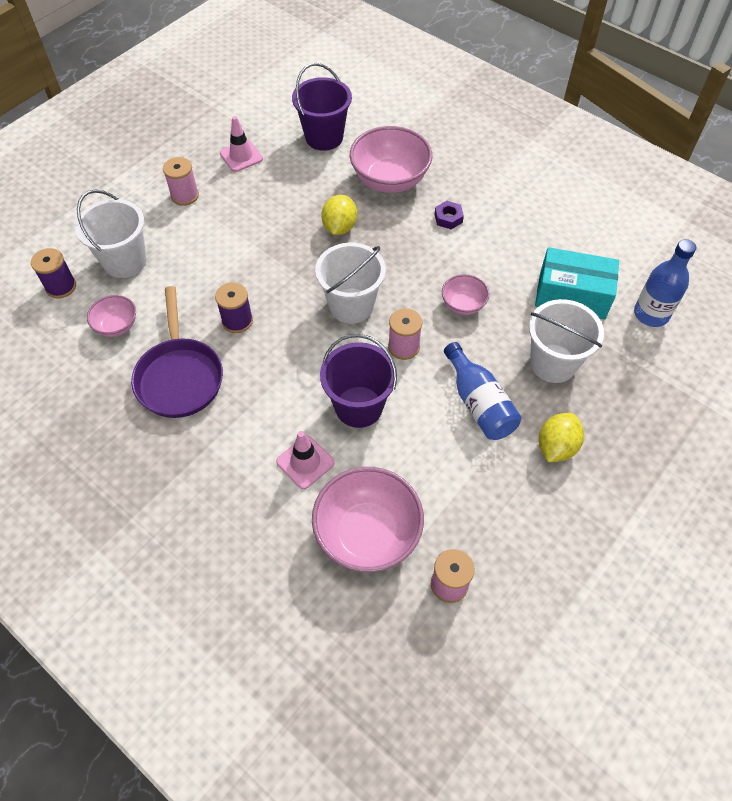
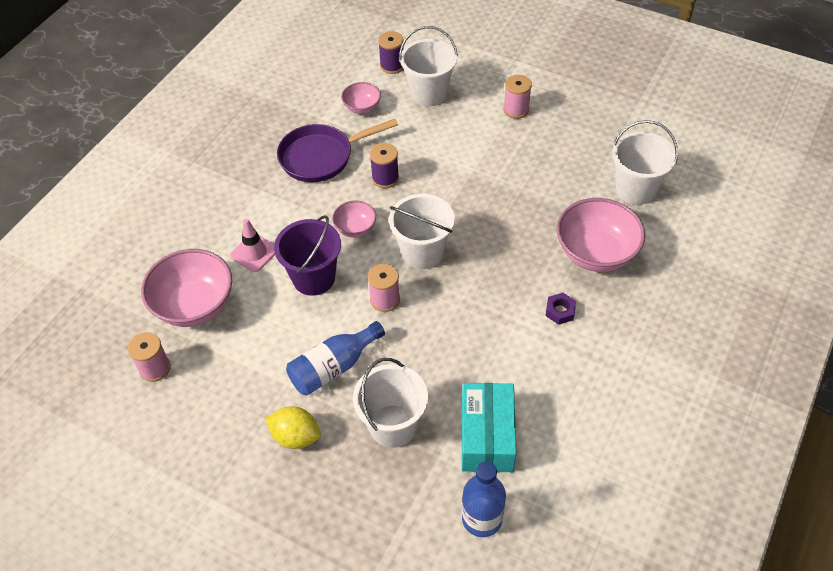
camera: 80 degrees right, 5 degrees down
(241, 156) = (581, 134): pink traffic cone -> none
(324, 137) = (635, 189): purple bucket -> white bucket
(339, 227) = (516, 225): yellow lemon -> none
(463, 305) = (447, 339): pink bowl -> pink bowl (355, 228)

